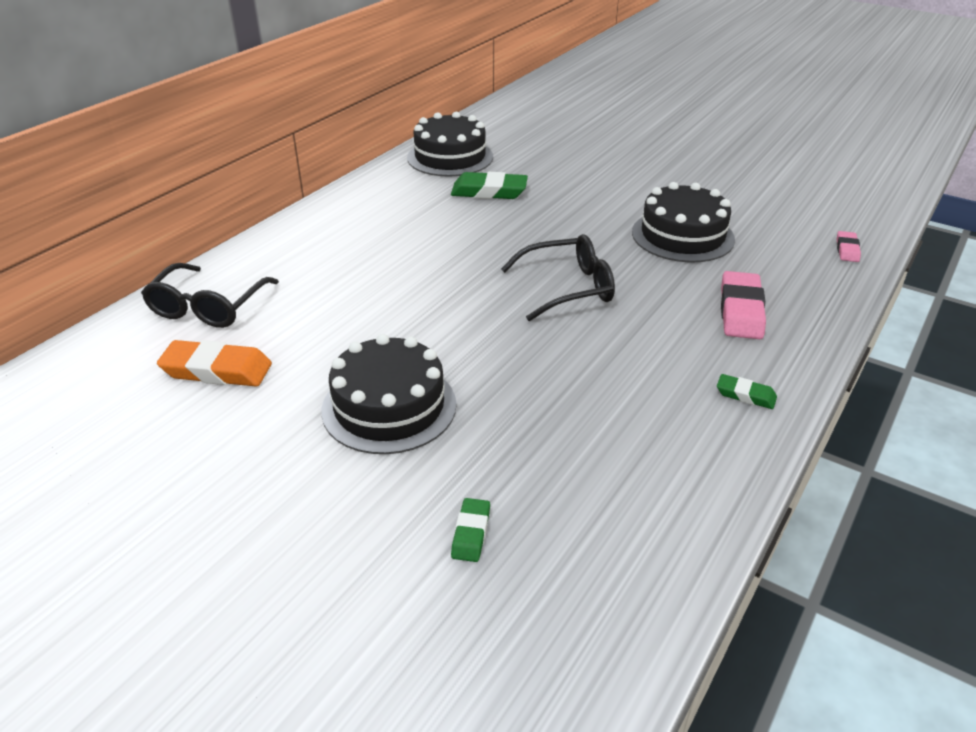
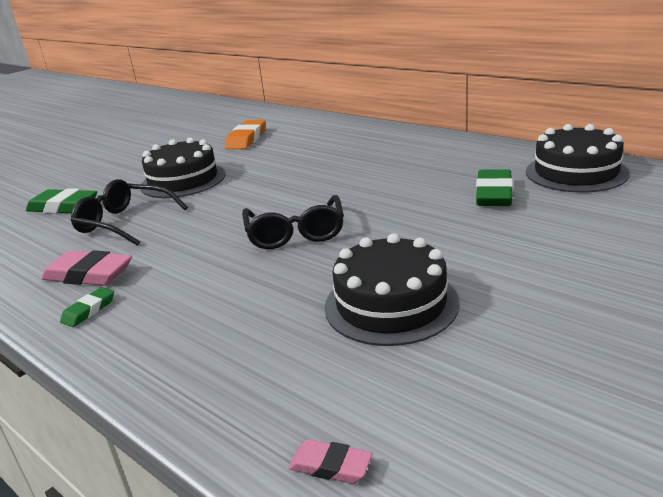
camera: 100 degrees right, 10 degrees down
(208, 307) = (312, 128): black glasses -> black glasses (124, 222)
(471, 533) = (63, 207): green eraser -> green eraser, size x1.84
(741, 311) = (214, 326): pink eraser -> pink eraser (89, 274)

